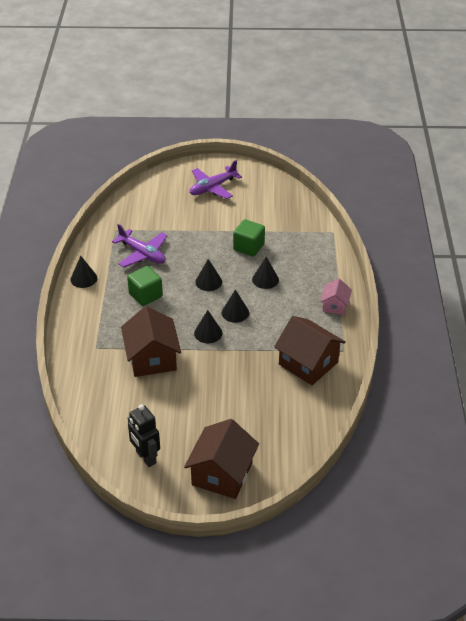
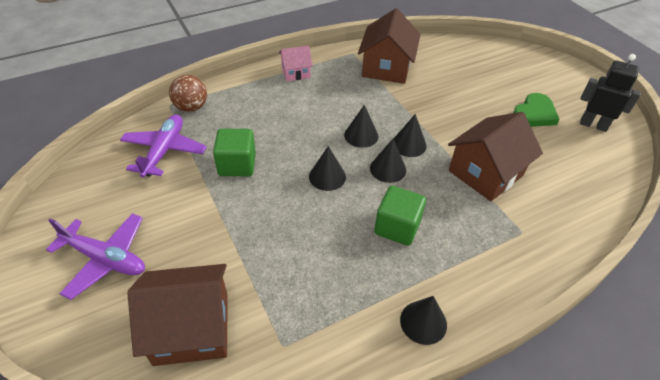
camera: 120 degrees left, 5 degrees up
(142, 254) = (319, 273): purple plane -> purple plane (164, 151)
(145, 457) = (593, 125): black robot -> black robot turned 90 degrees counterclockwise
(186, 427) = (534, 114): none -> green heart
(222, 474) = (550, 77): brown house -> brown house (191, 328)
(265, 279) = (289, 131): black cone -> black cone (388, 169)
(323, 241) = (191, 107): none -> brown ball

